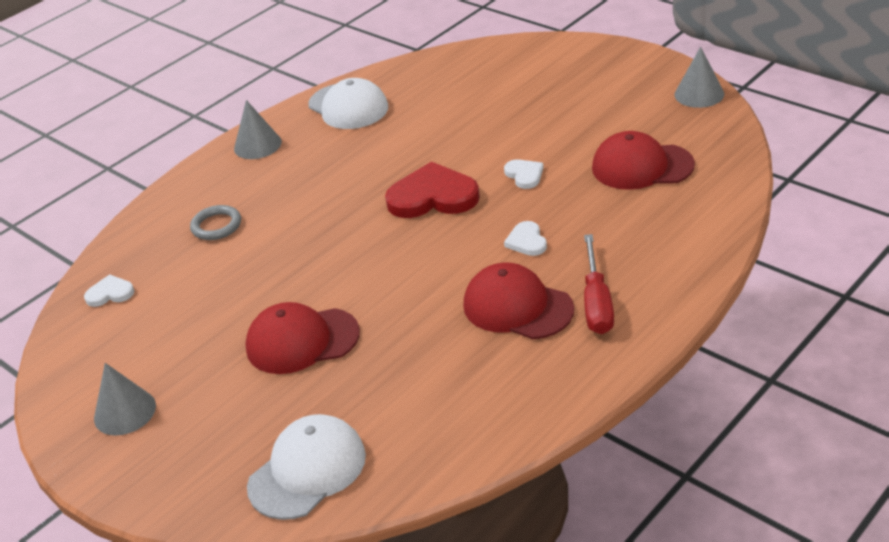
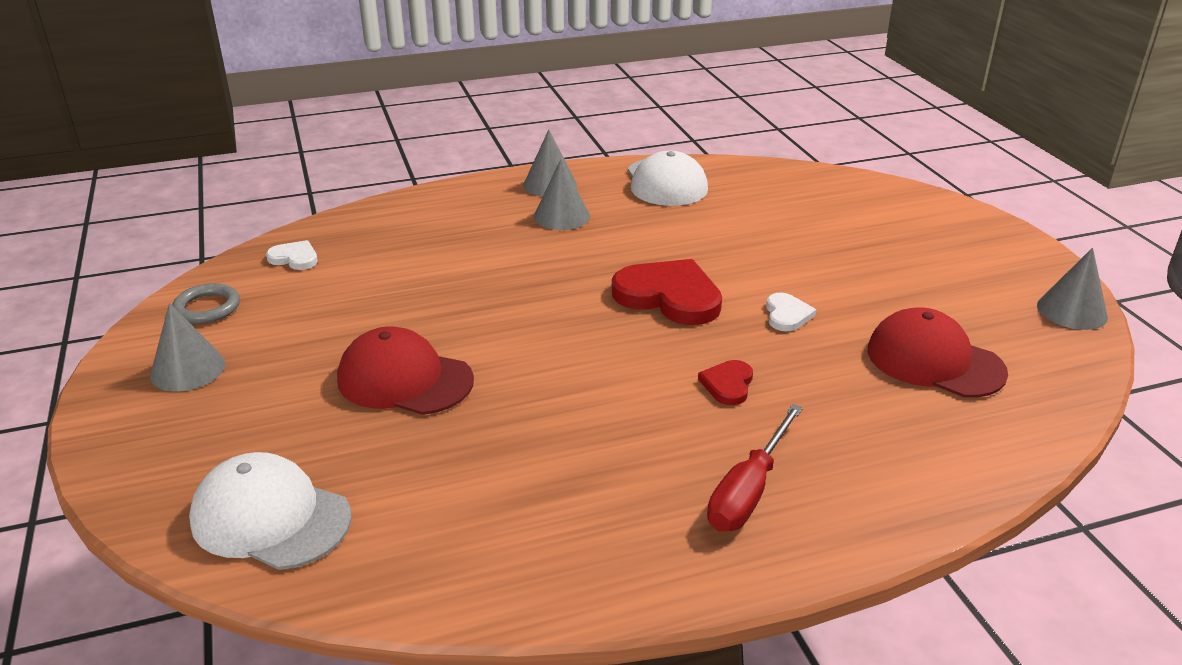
camera: 25 degrees right, 5 degrees down
(216, 226) = (442, 239): grey ring -> grey ring (207, 308)
(293, 168) = (561, 216): none -> grey cone
(307, 471) = (270, 518): white cap -> white cap turned 135 degrees counterclockwise
(517, 307) = (652, 451): red cap -> none
(527, 241) = (728, 384): white heart -> red heart

